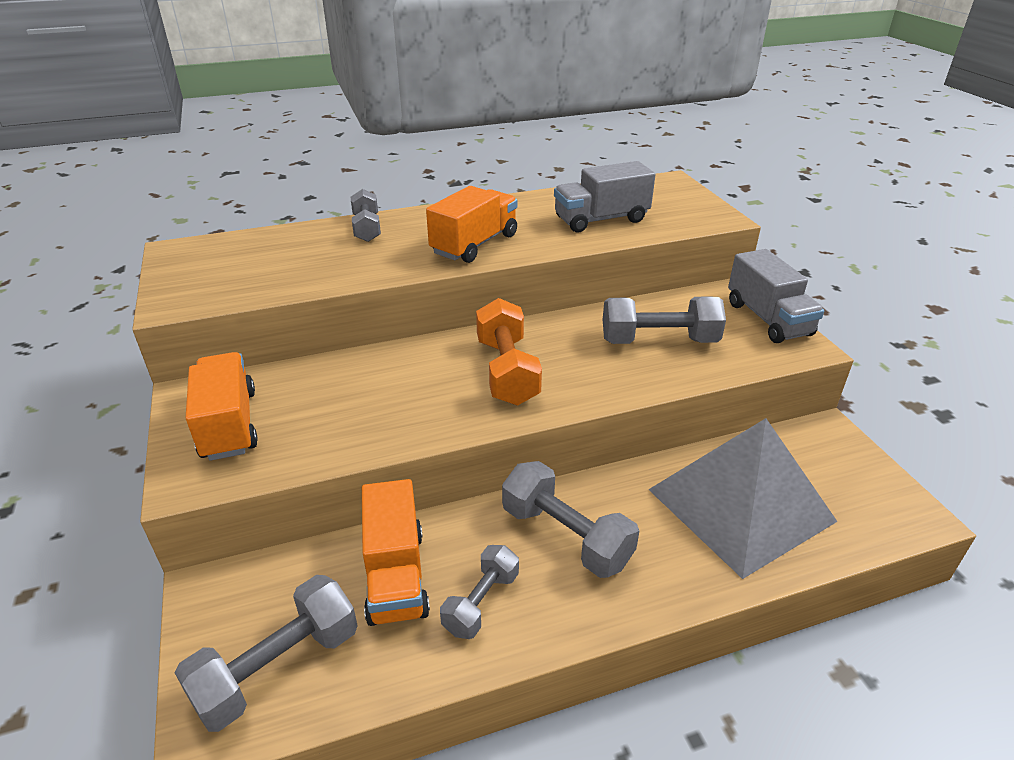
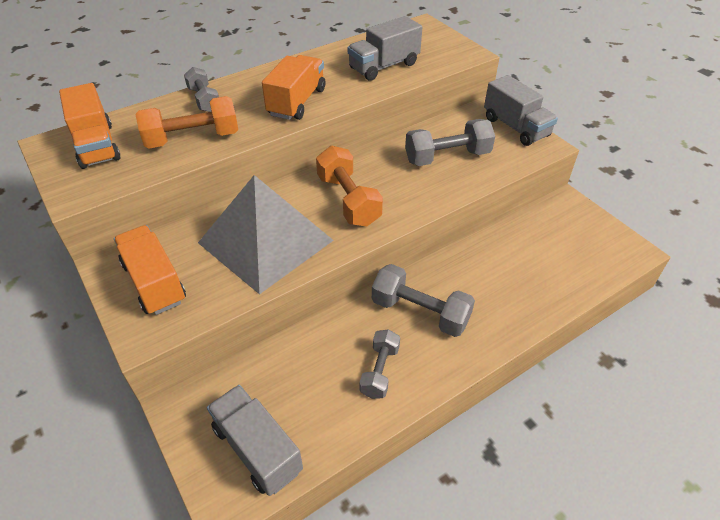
camera: 15 degrees left, 10 degrees up
(278, 668) = (257, 449): grey dumbbell -> grey truck
(333, 266) = (192, 139): none -> orange dumbbell
(396, 575) = (314, 366): orange truck -> orange truck (97, 145)
(740, 504) = (526, 266): grey pyramid -> grey pyramid (265, 241)

